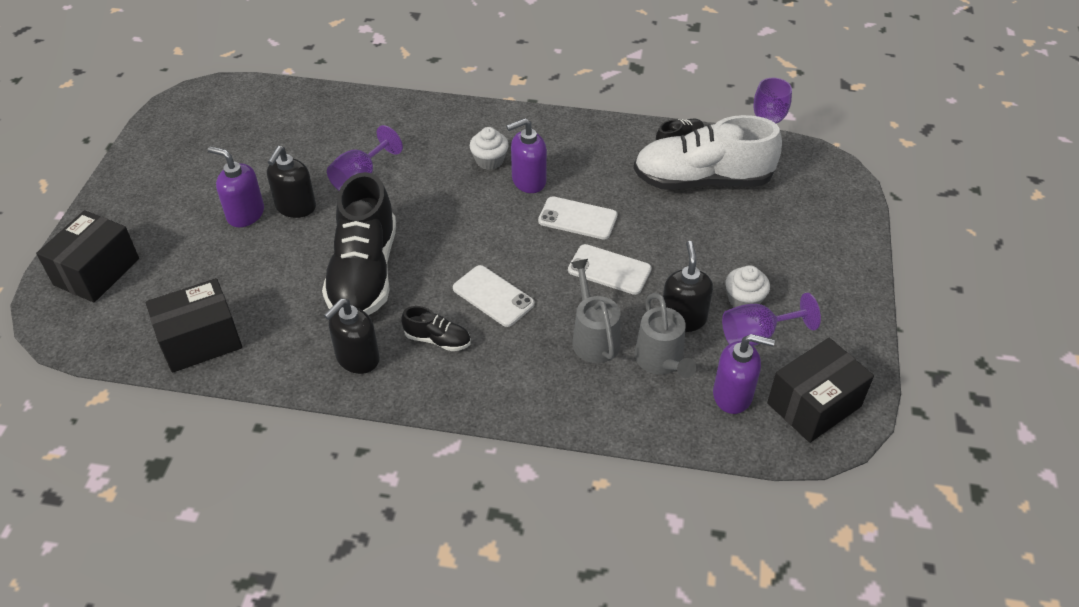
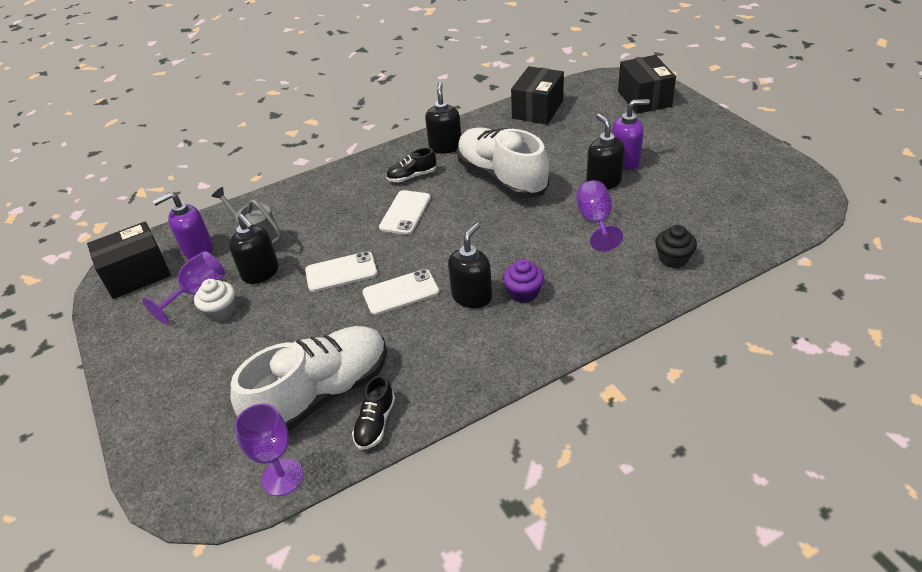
camera: 145 degrees right, 5 degrees down
(359, 118) = (673, 259): none -> black cupcake
(364, 273) = (501, 178): black shoe -> white shoe
(489, 160) = (523, 292): white cupcake -> purple cupcake
(493, 296) = (405, 213): white phone -> white phone turned 75 degrees counterclockwise
(528, 181) = (472, 296): purple soap dispenser -> black soap dispenser
(593, 338) = (315, 229): grey watering can -> none
(814, 405) = (137, 274): black box -> black box turned 45 degrees clockwise

